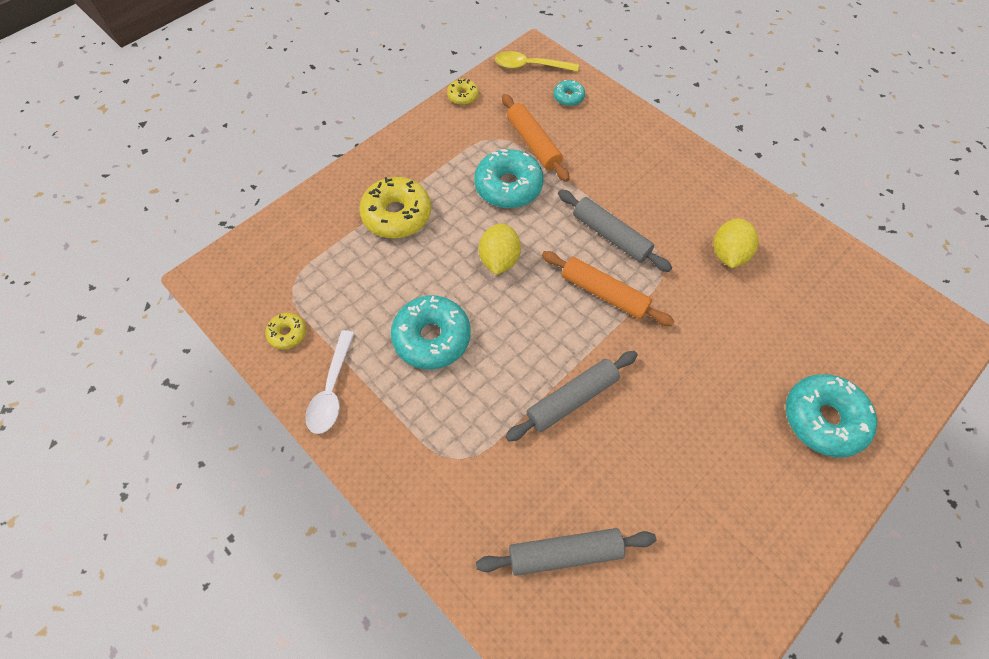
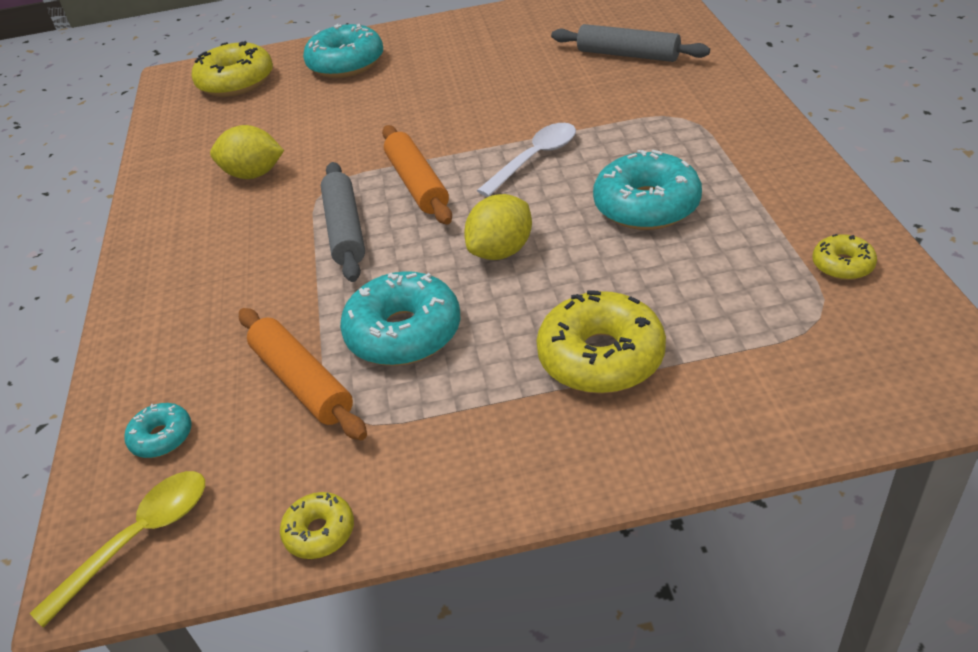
camera: 140 degrees left, 20 degrees down
(332, 390) = (798, 197): white spoon -> white spoon (534, 159)
(530, 66) = (139, 539): yellow spoon -> yellow spoon turned 90 degrees counterclockwise
(533, 143) = (303, 382): orange rolling pin -> orange rolling pin turned 45 degrees counterclockwise
(572, 399) = (536, 123): grey rolling pin -> none
(728, 254) = (253, 174): yellow lemon -> yellow lemon turned 45 degrees clockwise
(886, 349) = (236, 82): none -> yellow donut

